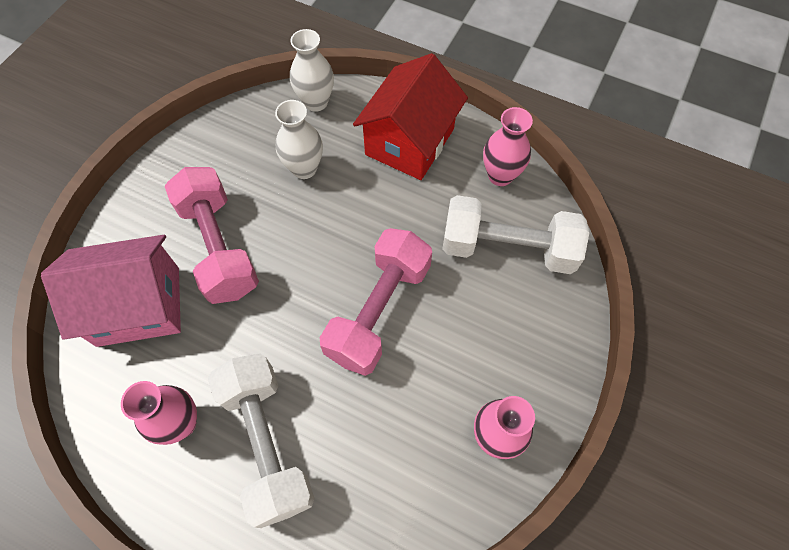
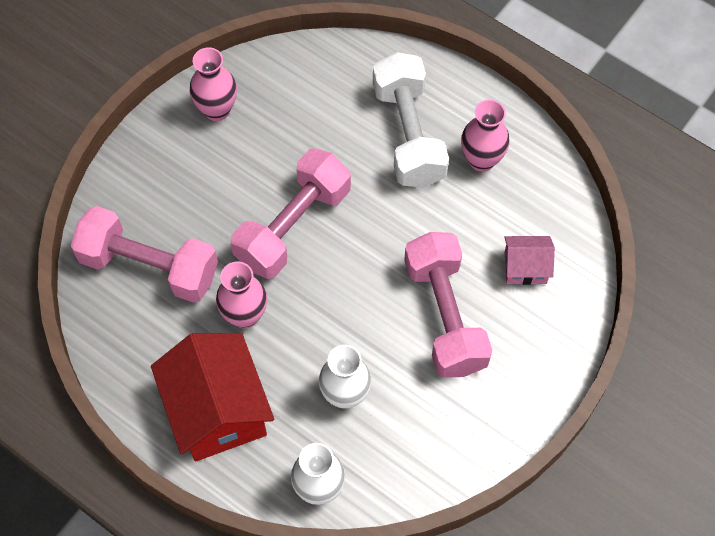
camera: 170 degrees left, 0 degrees up
(138, 306) = (525, 267): pink house -> pink house, size x0.50
(410, 142) = (217, 410): red house -> red house turned 60 degrees counterclockwise
(500, 175) = (128, 349): pink vase -> pink vase (245, 315)
(508, 248) = (149, 267): white dumbbell -> pink dumbbell

